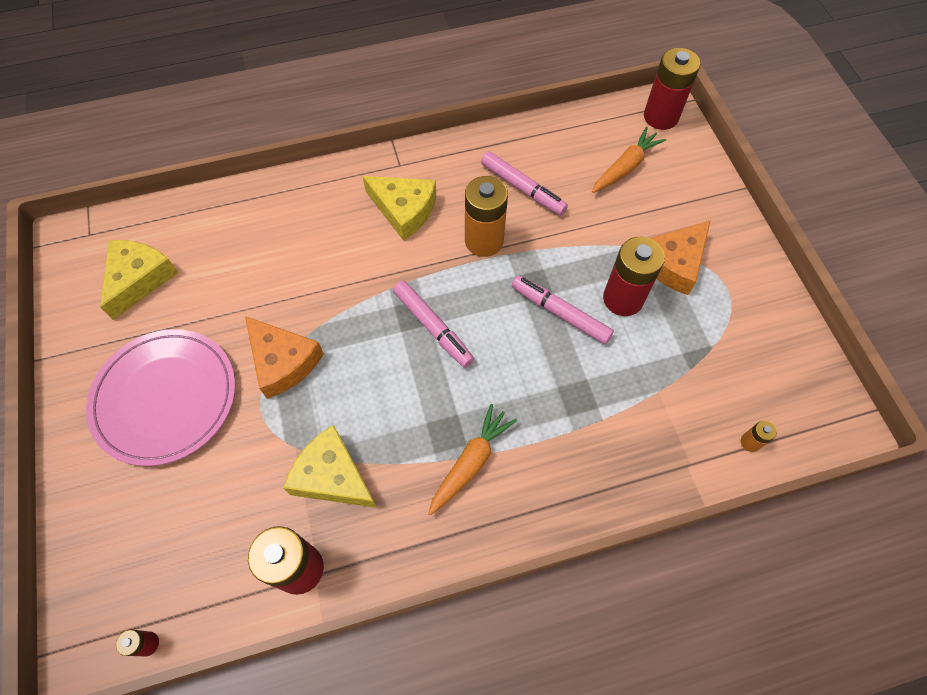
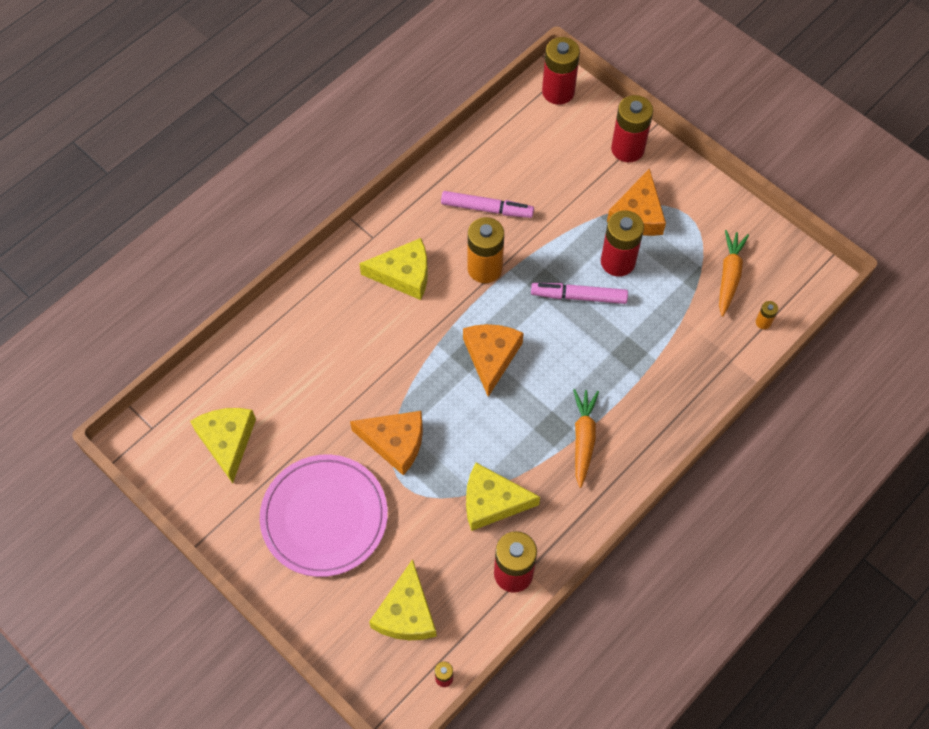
camera: 30 degrees left, 0 degrees up
(165, 545) = (406, 613): none -> yellow cheese
(433, 327) = (491, 356): pink marker -> orange cheese
(625, 167) = (556, 150): orange carrot -> orange carrot (729, 275)
(700, 197) = (627, 149): none -> red battery

